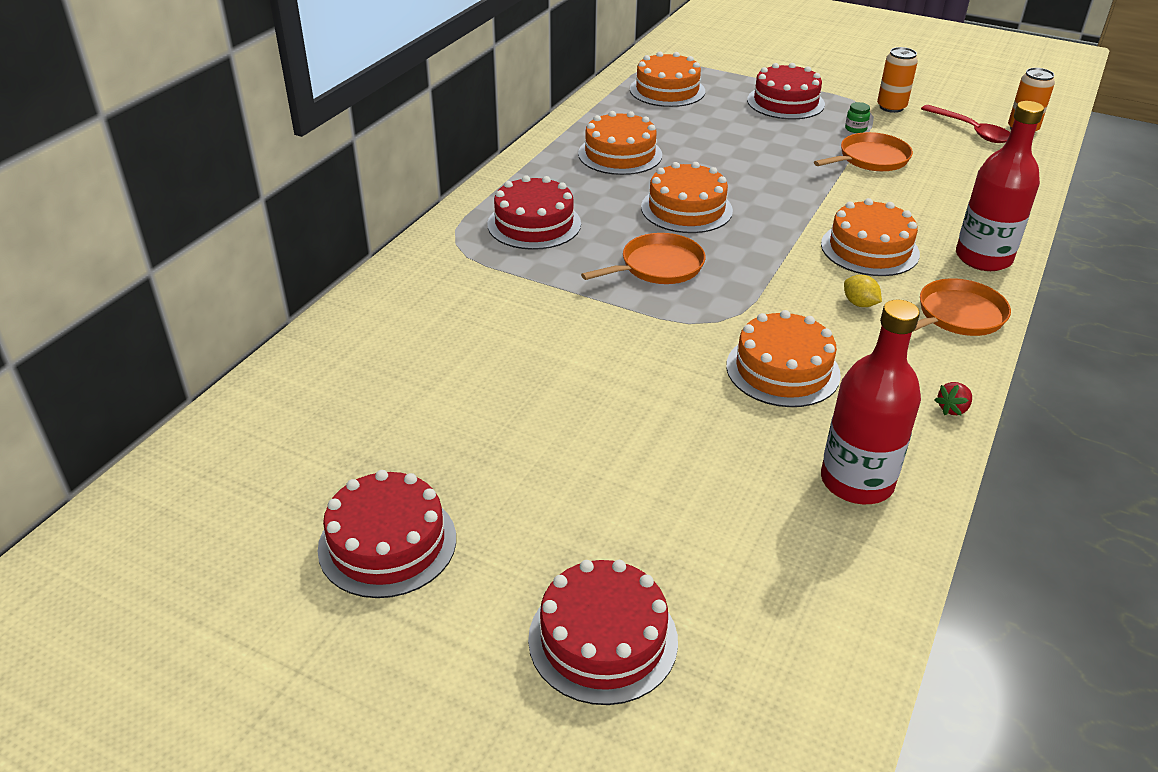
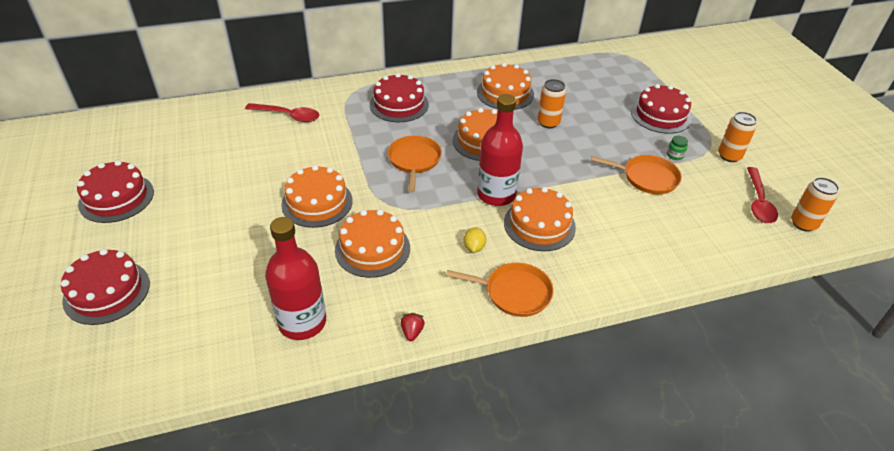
camera: 45 degrees right, 5 degrees up
(427, 309) = (288, 116): none -> red spoon
(658, 266) = (414, 160): orange pan -> orange pan turned 105 degrees counterclockwise
(667, 90) = (600, 72): orange cake -> orange cake (317, 202)
(710, 159) = (548, 122): none -> orange can
(952, 409) = (412, 332): red strawberry -> red strawberry turned 90 degrees clockwise
(983, 258) = (598, 276): red bottle -> red bottle (496, 194)

